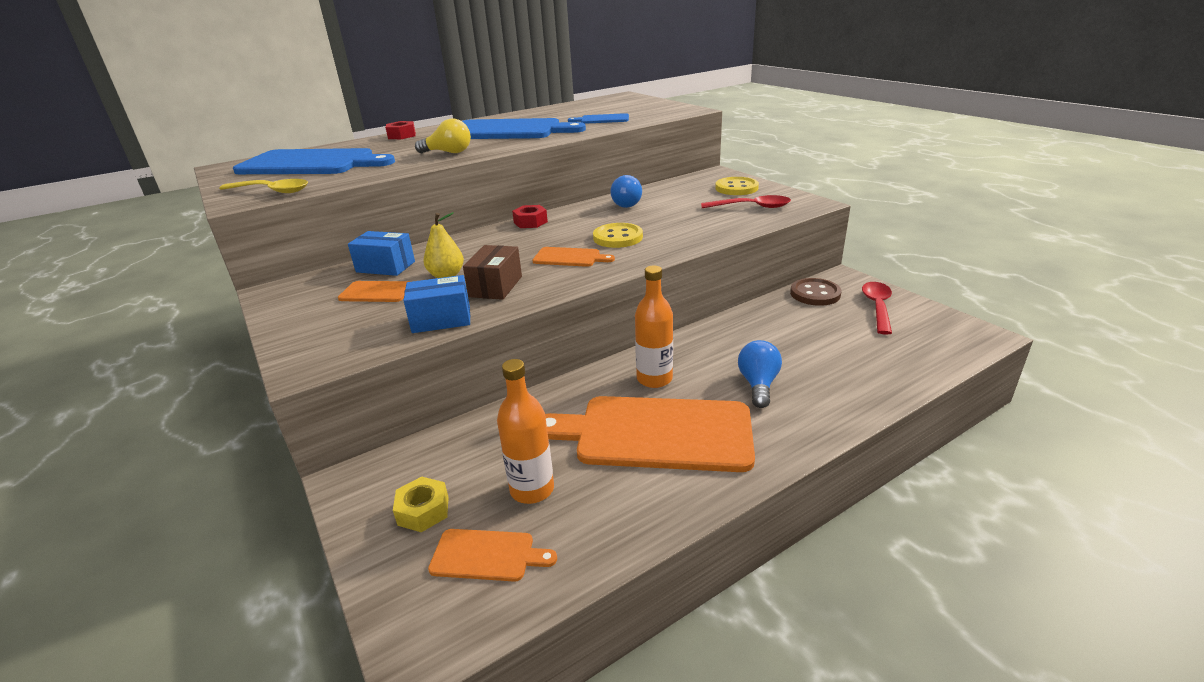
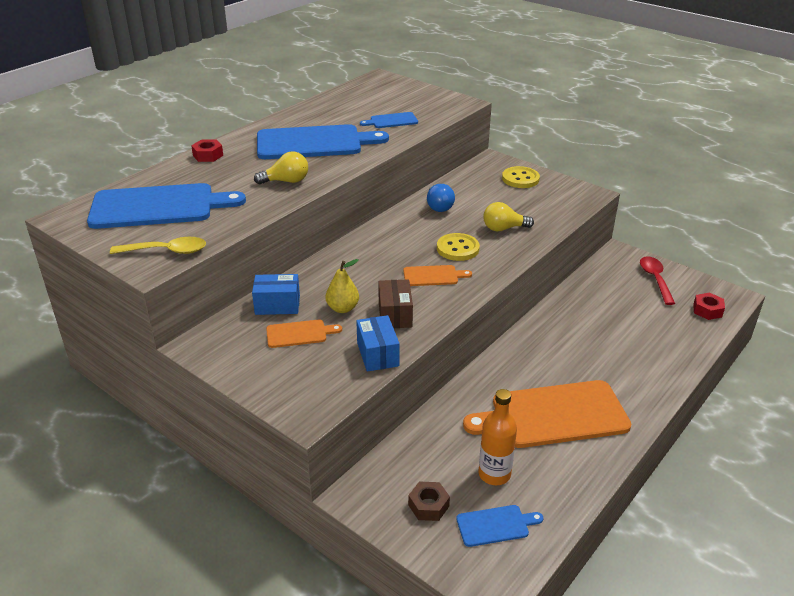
camera: 20 degrees left, 5 degrees up
(423, 511) = (428, 505): yellow nut -> brown nut
(441, 319) = (378, 354): blue box -> blue box turned 75 degrees counterclockwise
(487, 555) = (495, 525): orange cutting board -> blue cutting board
(530, 222) = (367, 237): red nut -> red nut (707, 310)
(654, 379) = (527, 370): orange bottle -> none
(684, 225) = (503, 228): none -> yellow light bulb
(751, 207) = (545, 202): red spoon -> none
(758, 385) = (603, 363): blue light bulb -> none
(815, 294) = (605, 272): brown button -> none

